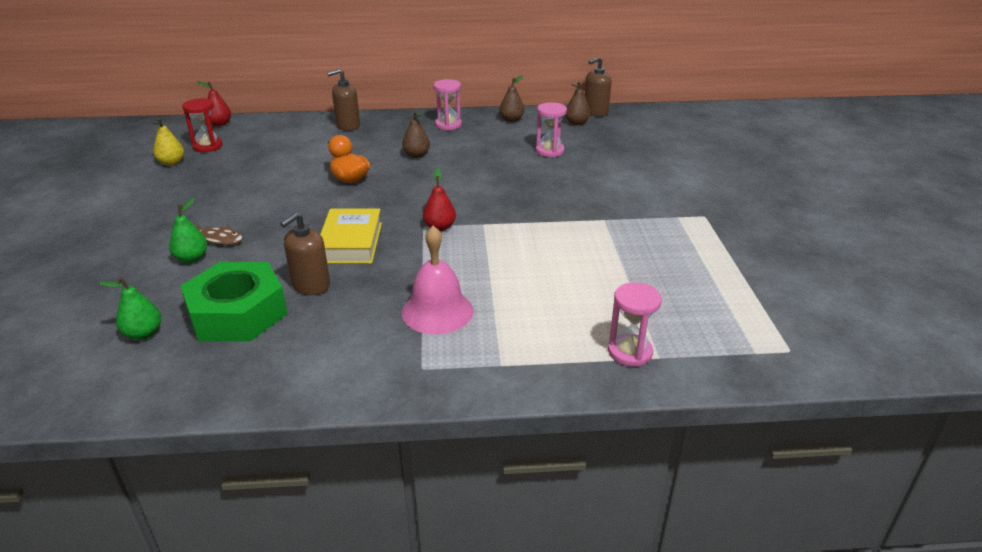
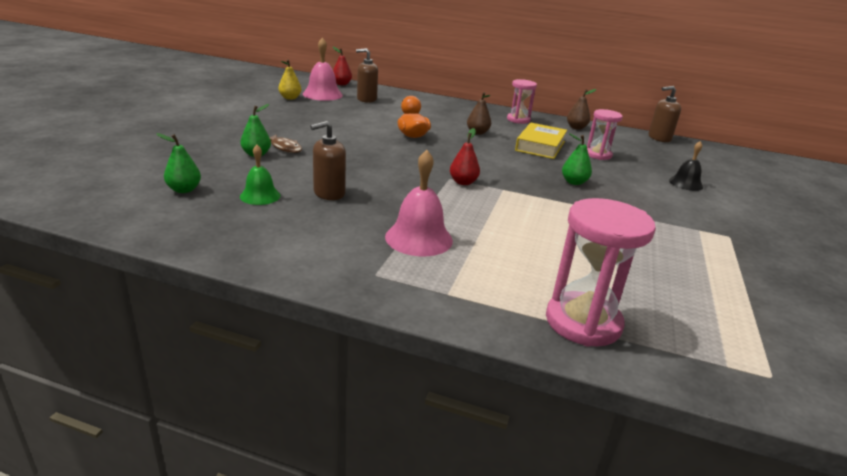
camera: 20 degrees right, 5 degrees down
(208, 146) = (322, 94): red hourglass -> pink bell
(238, 313) = (260, 196): green nut -> green bell
(348, 126) = (435, 104): brown soap dispenser -> brown soap dispenser (366, 99)
(351, 242) = (382, 174): yellow book -> yellow book (540, 146)
(544, 194) = (574, 182): none -> green pear
(576, 123) = (636, 142): brown pear -> none
(630, 352) = (583, 322): pink hourglass -> pink hourglass, size x1.60
(643, 164) = (685, 183): none -> black bell

